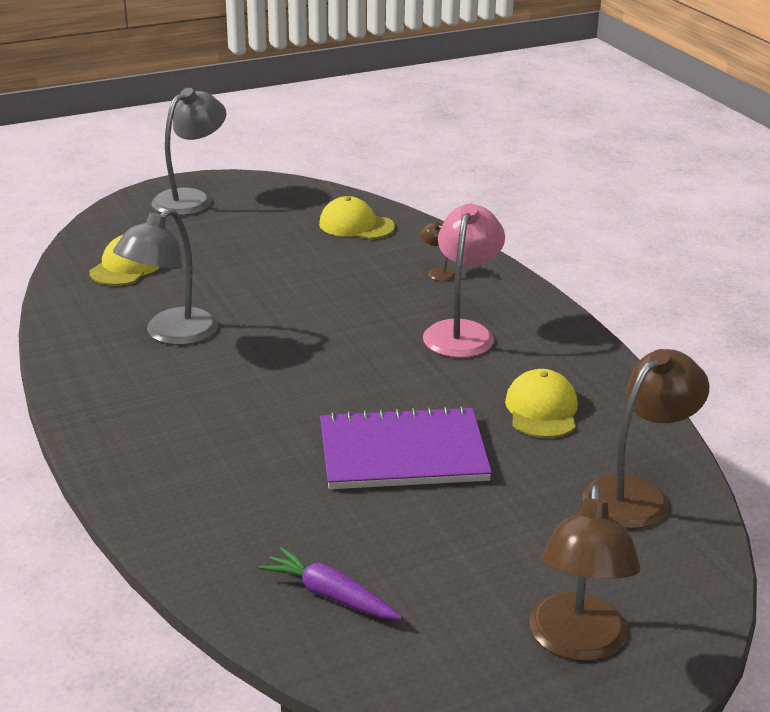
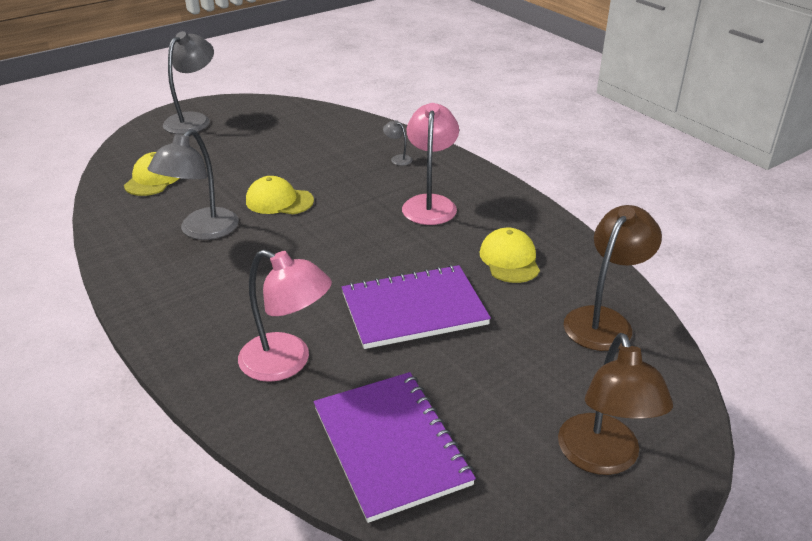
camera: 10 degrees left, 5 degrees up
(235, 493) = (287, 363): none -> pink lamp
(330, 595) = (390, 446): purple carrot -> purple notebook
(356, 225) = (326, 128): yellow cap -> yellow cap (279, 201)
(437, 272) = (398, 159): brown lamp -> grey lamp

